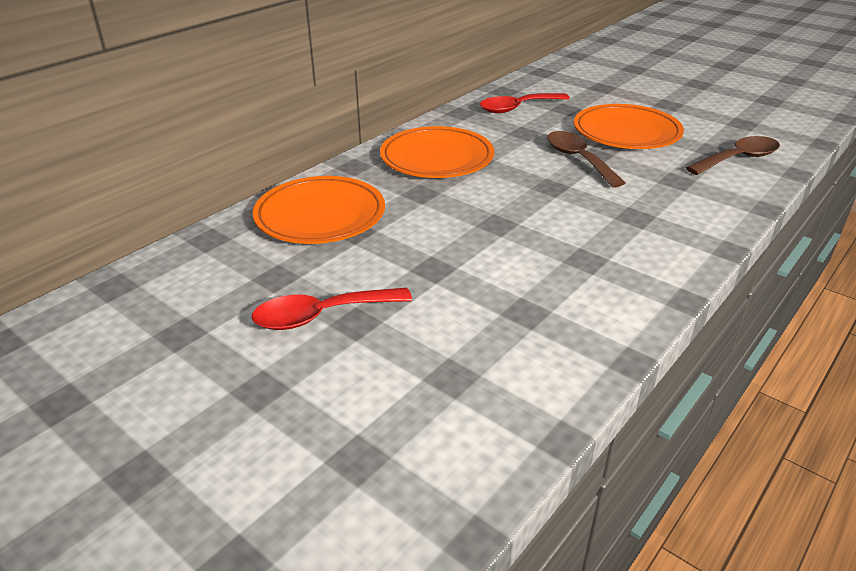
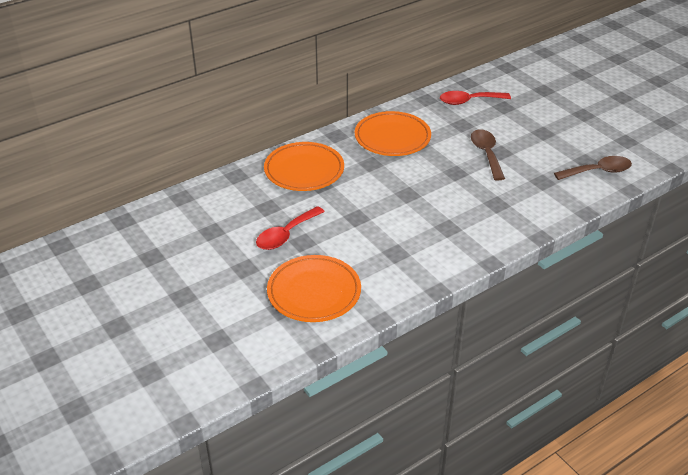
camera: 15 degrees right, 5 degrees up
(321, 315) = (286, 235): red spoon -> red spoon turned 45 degrees counterclockwise
(626, 132) = (534, 136): orange plate -> orange plate (314, 292)

